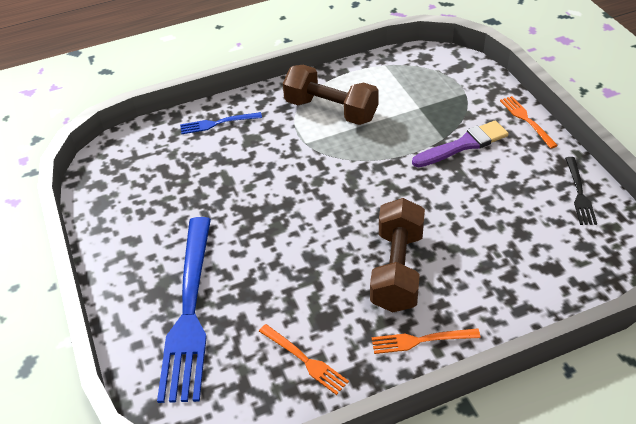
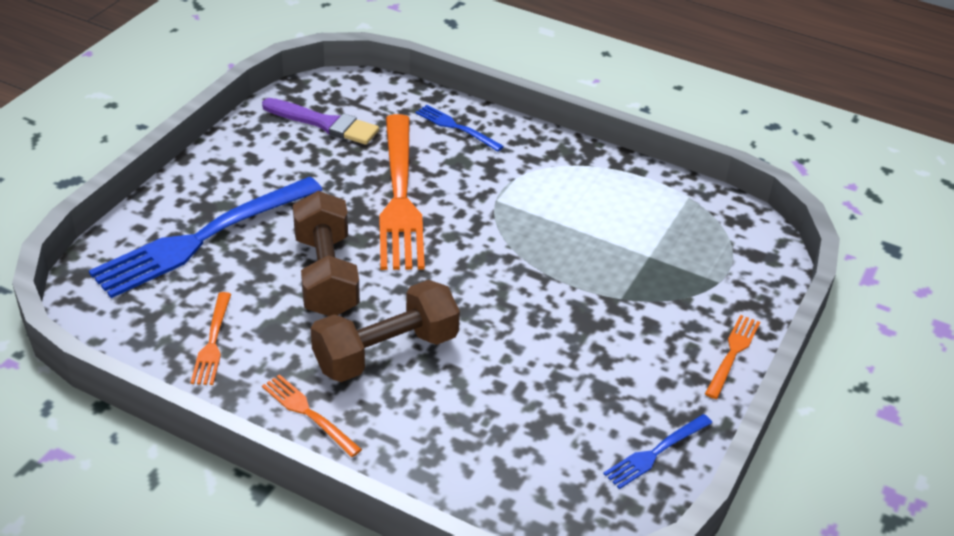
camera: 45 degrees right, 5 degrees down
(257, 185) = (400, 198): none -> orange fork
(331, 110) = (566, 193): brown dumbbell -> brown dumbbell (326, 275)
(463, 145) = (628, 319): purple brush -> purple brush (324, 123)
(579, 194) = (655, 453): black fork -> blue fork

